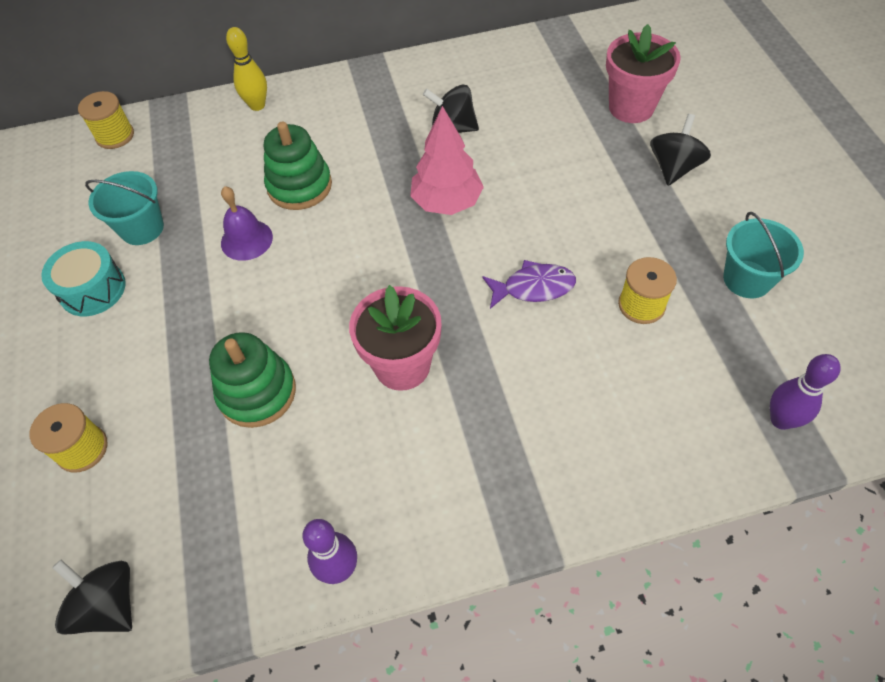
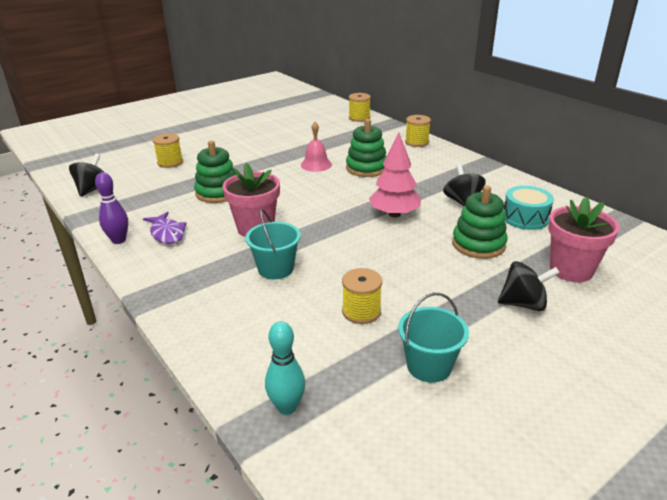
camera: 65 degrees right, 25 degrees down
(92, 289) = (259, 140): turquoise drum -> turquoise drum (525, 218)
(142, 228) = (304, 139): turquoise bucket -> turquoise bucket (276, 269)
(246, 240) = (316, 165): purple bell -> pink bell
(257, 105) = (416, 142): yellow bowling pin -> yellow spool
(533, 287) = (345, 261): purple fish -> purple fish (167, 233)
(552, 154) = (478, 244): none -> green stacking toy
(781, 420) = (287, 407): purple bowling pin -> turquoise bowling pin

